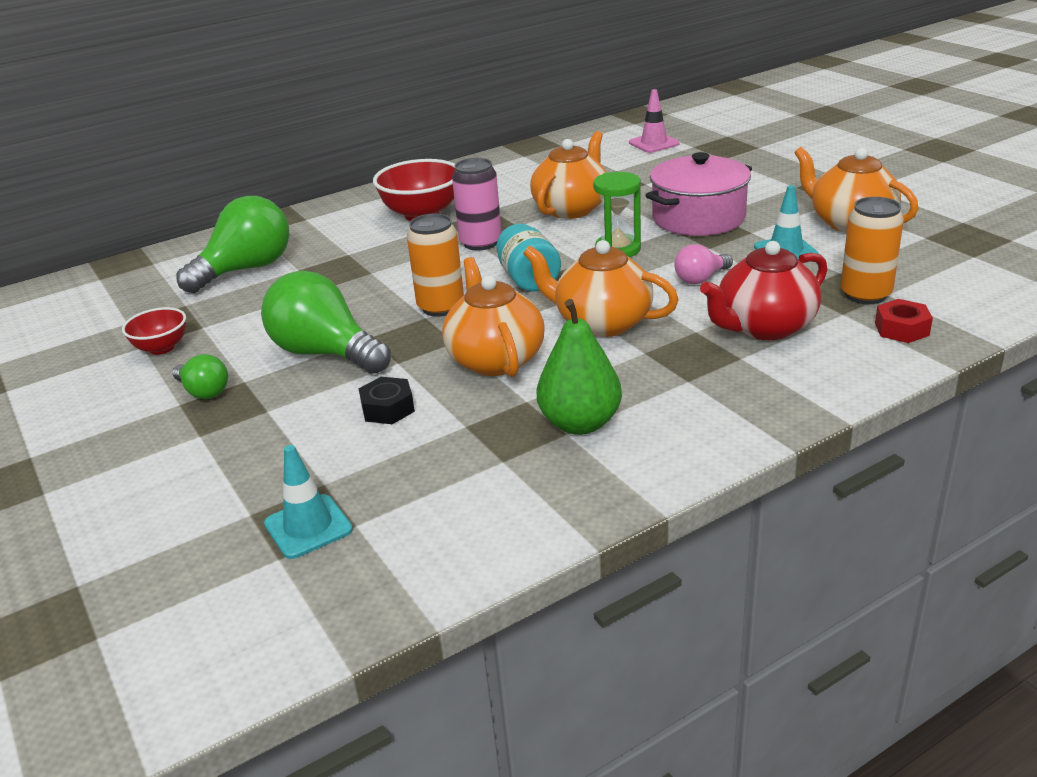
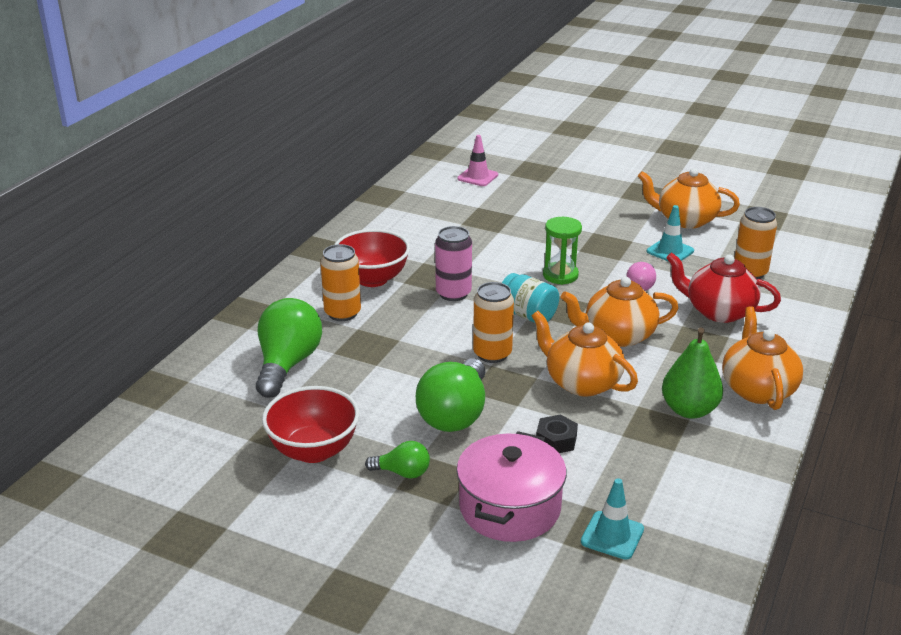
camera: 35 degrees left, 0 degrees up
(162, 348) = (313, 450): red bowl -> red bowl, size x1.74
(325, 353) = (455, 414): green light bulb -> green light bulb turned 75 degrees counterclockwise
(353, 238) = (342, 313): none -> orange can
(571, 209) = (486, 248): orange teapot -> orange teapot (757, 389)
(698, 218) = (585, 237): pink pot -> pink pot (509, 507)
(764, 327) = (718, 311): red teapot -> red teapot turned 90 degrees clockwise
(901, 329) = (793, 291): red nut -> none

